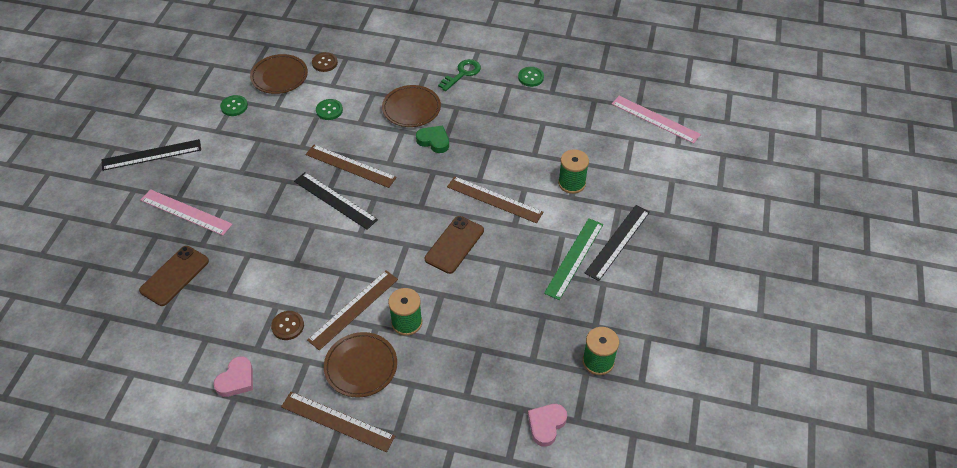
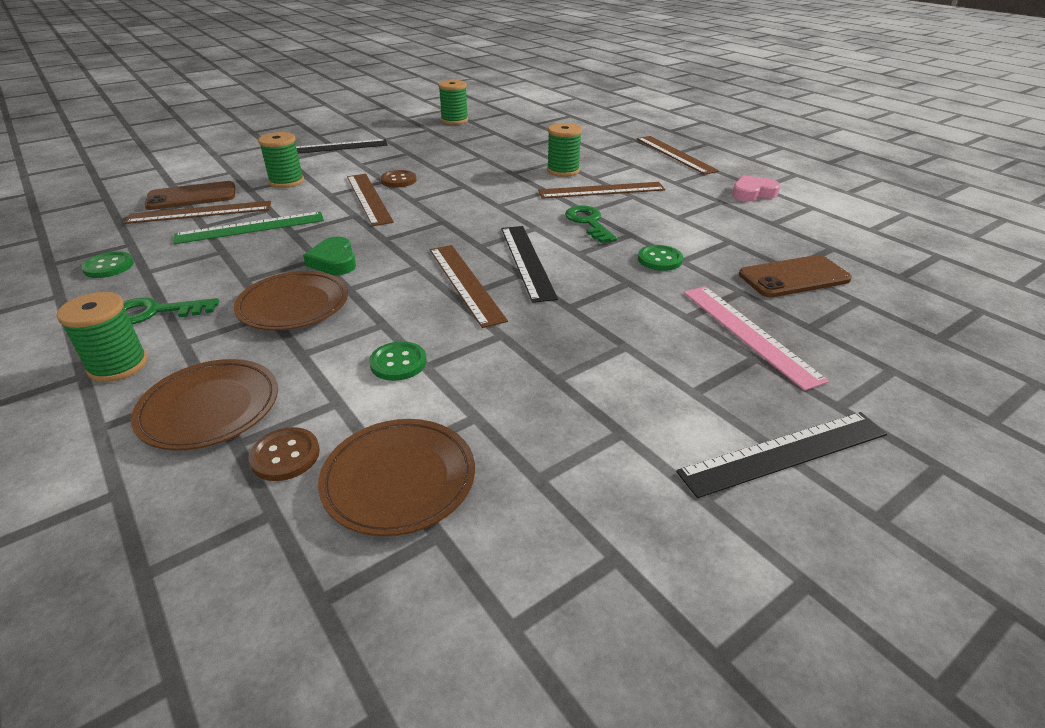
camera: 140 degrees left, 15 degrees down
(151, 155) = (784, 453): black ruler -> black ruler turned 45 degrees counterclockwise
(234, 106) = (550, 464): green button -> green button (660, 259)
(288, 326) = (677, 202): brown button -> brown button (398, 180)
(330, 260) = (589, 223): none -> green key
(361, 366) = (629, 166): brown plate -> brown plate (210, 408)
(432, 52) = (118, 365): none -> green spool
(454, 245) = (455, 189): brown phone -> brown phone (191, 196)
(546, 425) = (528, 116): pink heart -> none
(565, 129) = (200, 212): none -> brown ruler
(574, 258) = (378, 152): green ruler -> green ruler (250, 228)
(655, 119) = (121, 185): pink ruler -> none

